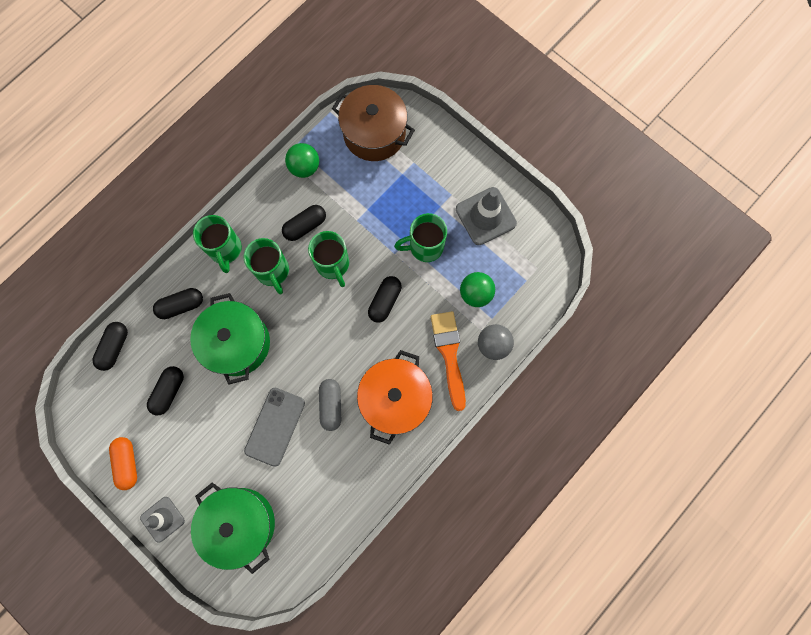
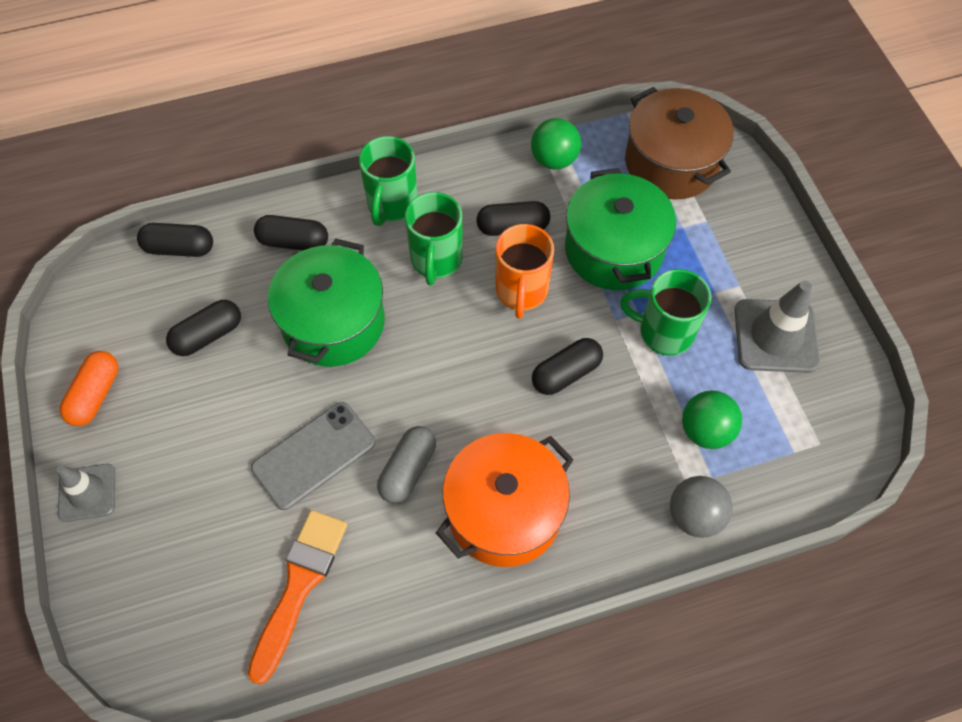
camera: 30 degrees right, 15 degrees down
(114, 347) = (179, 248): black capsule -> black capsule turned 45 degrees clockwise
(240, 524) = (181, 560): green pot -> green pot (614, 250)
(333, 265) = (521, 291): green mug -> orange mug
(449, 354) = (620, 494): orange brush -> orange brush (299, 585)

